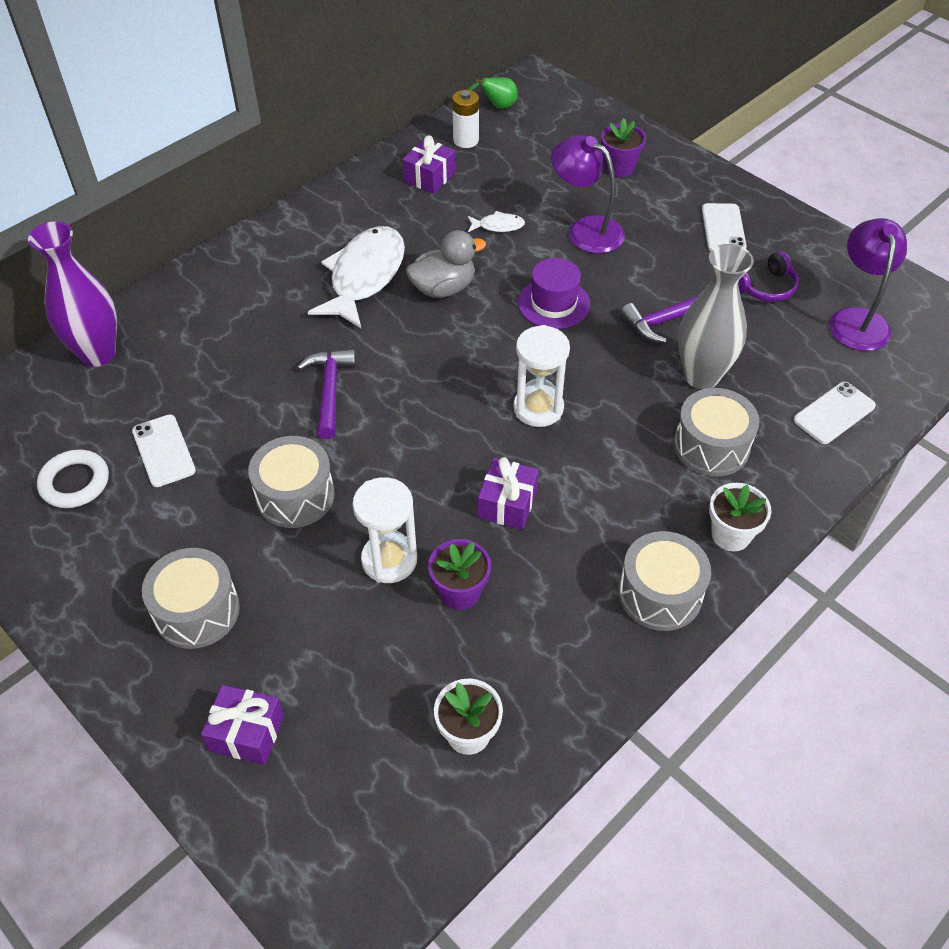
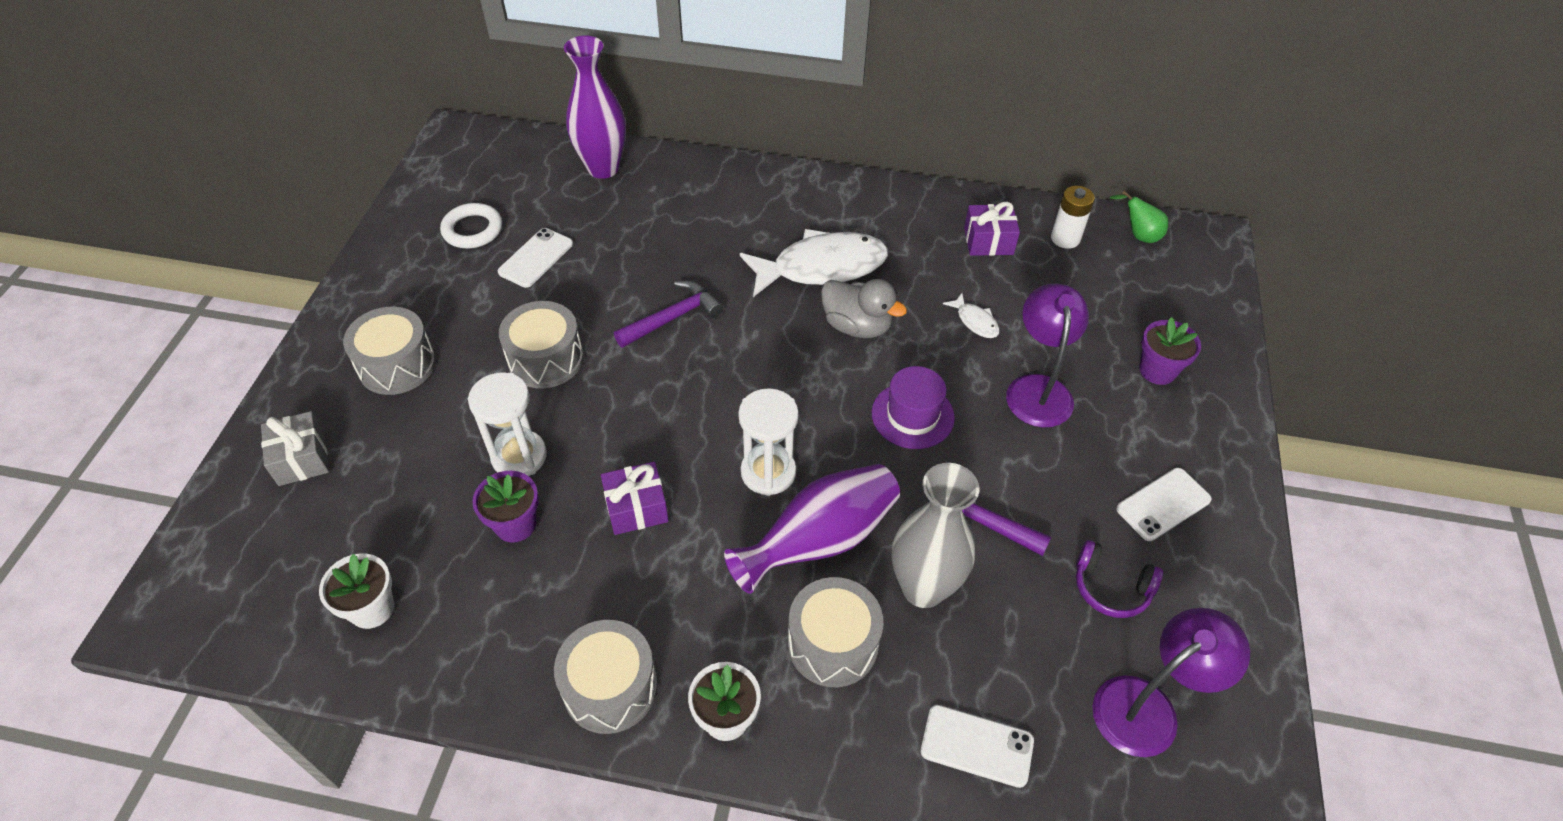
camera: 55 degrees right, 0 degrees up
(247, 733) = (302, 459): purple gift -> grey gift
(622, 410) = (820, 541): none -> purple vase

